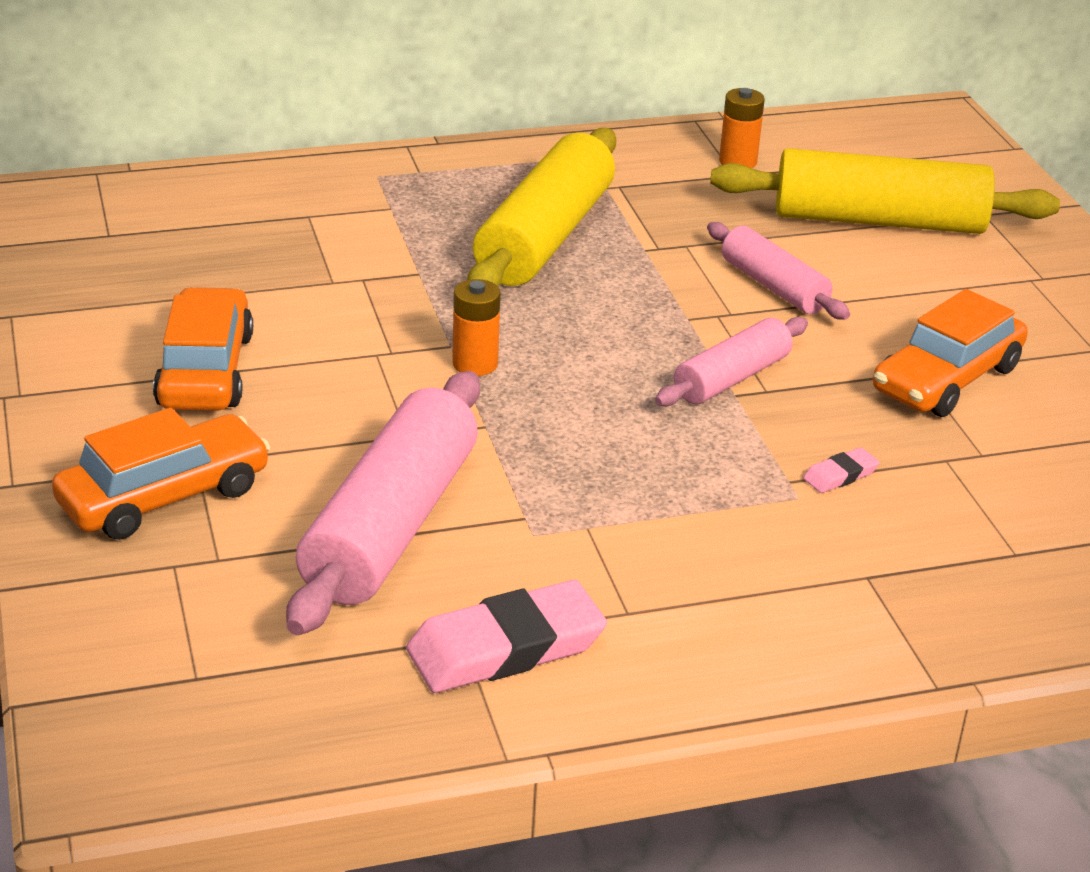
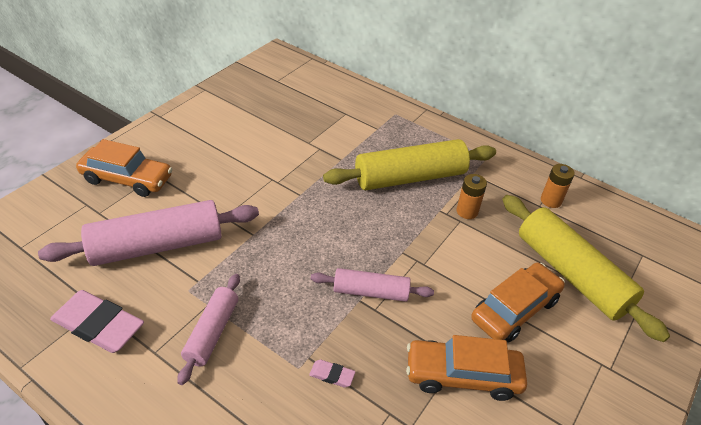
camera: 50 degrees right, 10 degrees up
(205, 370) = (216, 146): orange car -> orange car (515, 309)
(475, 364) = (293, 208): orange battery -> orange battery (467, 211)
(774, 286) = (464, 267): pink rolling pin -> pink rolling pin (212, 332)

